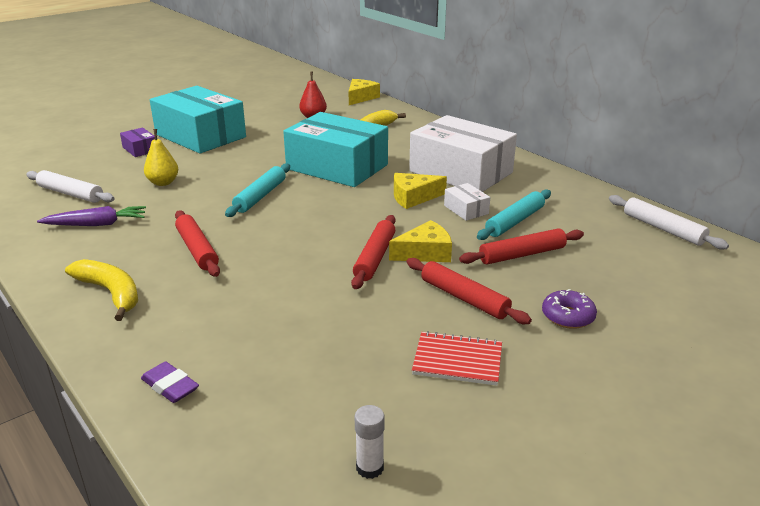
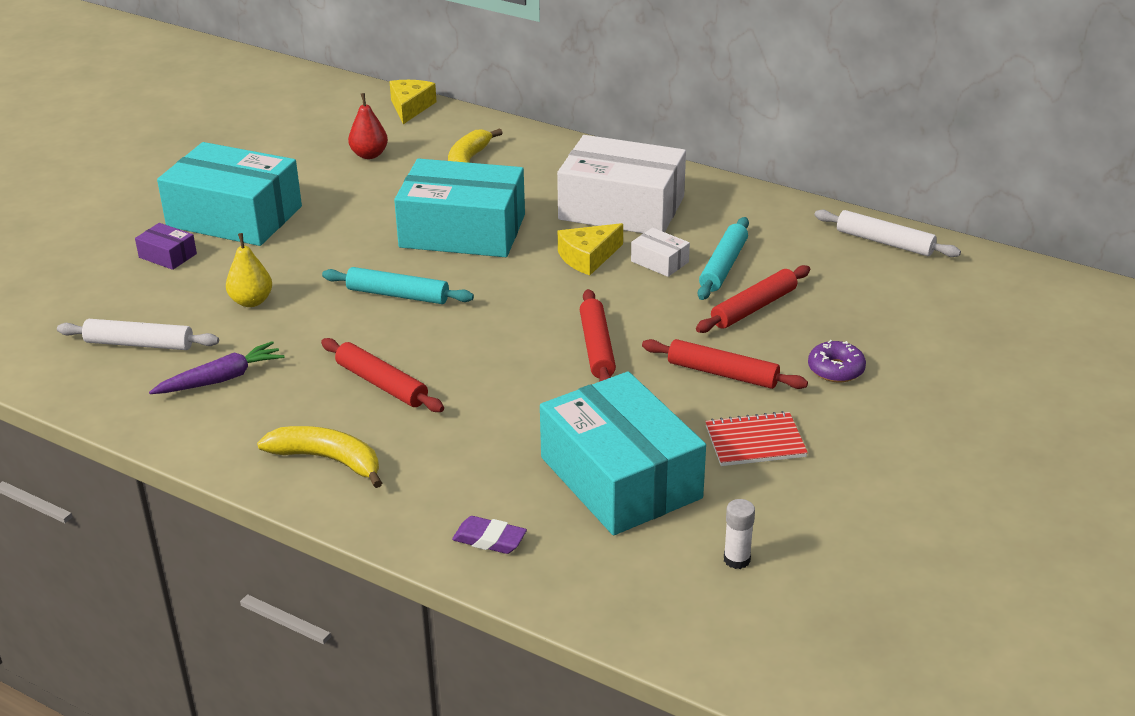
camera: 20 degrees left, 5 degrees up
(260, 196) = (398, 295): turquoise rolling pin -> turquoise rolling pin turned 75 degrees counterclockwise
(318, 362) = (620, 477): none -> turquoise box
(425, 253) = (648, 329): yellow cheese -> none

